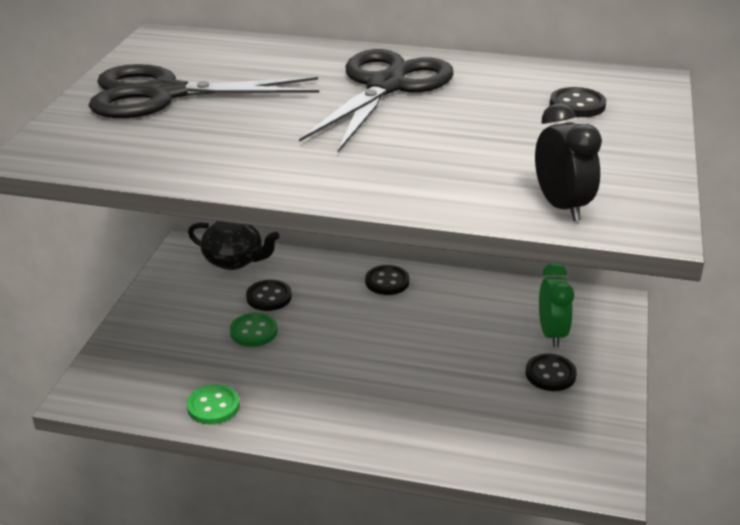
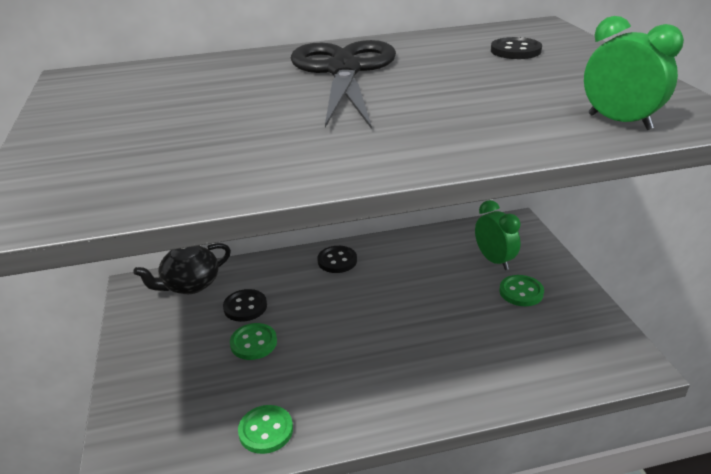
camera: 25 degrees left, 0 degrees up
(164, 94) = (129, 122): black scissors -> none
(234, 260) = (190, 285): black teapot -> black teapot turned 150 degrees clockwise
(550, 374) = (521, 292): black button -> green button
(561, 206) = (619, 122): black clock -> green clock

